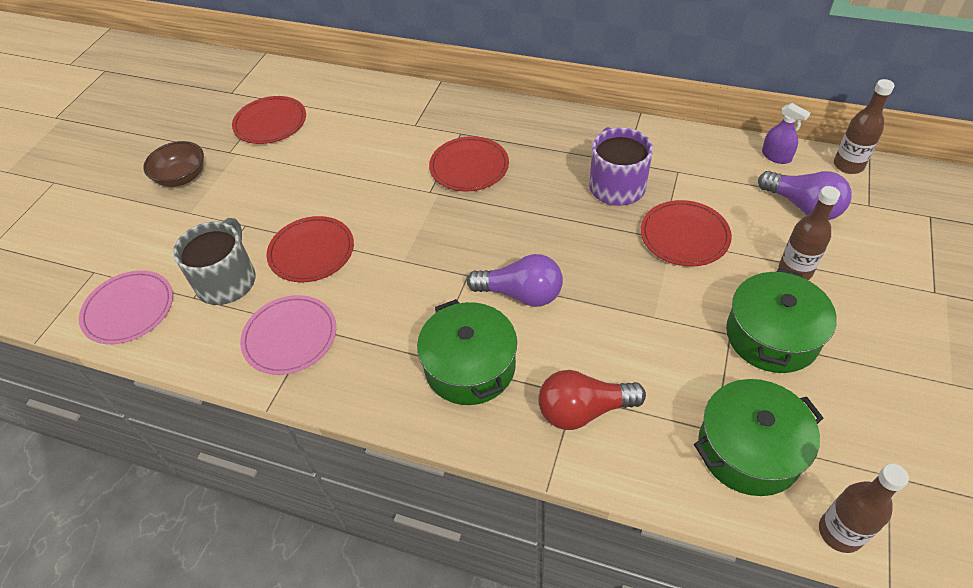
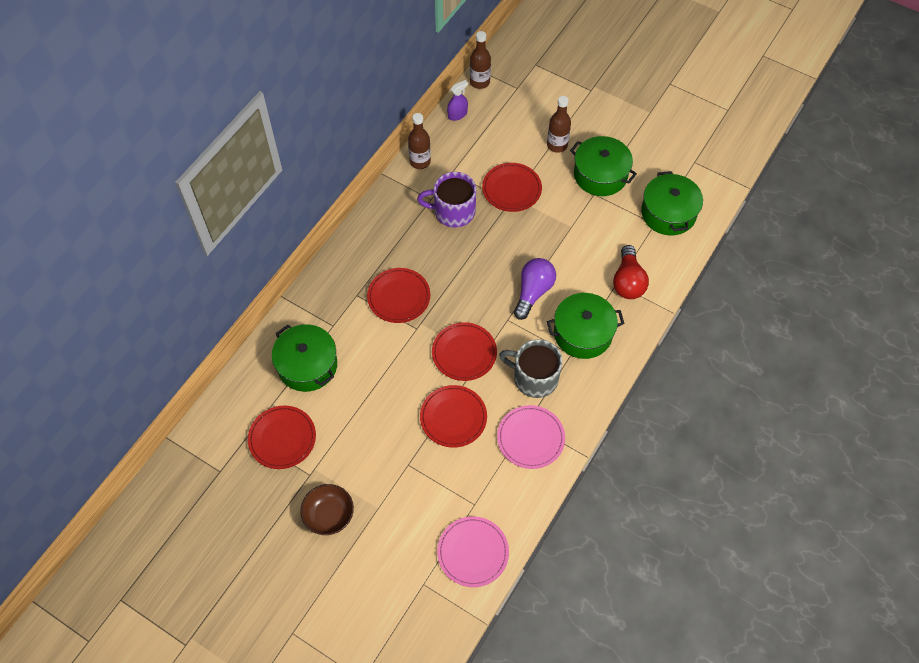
camera: 80 degrees left, 10 degrees up
(227, 281) = (465, 479): grey mug -> grey mug (534, 378)
(360, 119) = (307, 365): none -> green pot
(405, 242) = (464, 353): none -> red plate
(803, 206) = (507, 119): purple light bulb -> none
(840, 532) = (719, 194): brown bottle -> brown bottle (420, 161)

